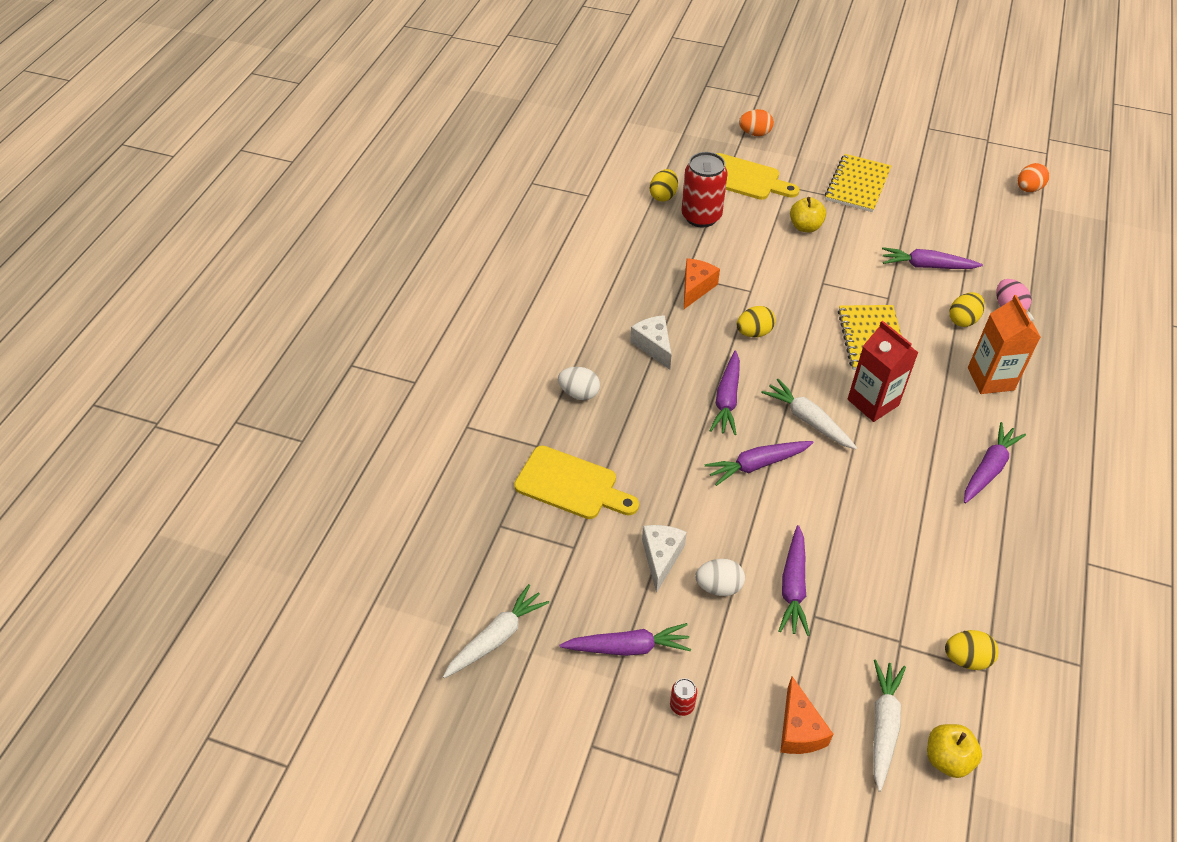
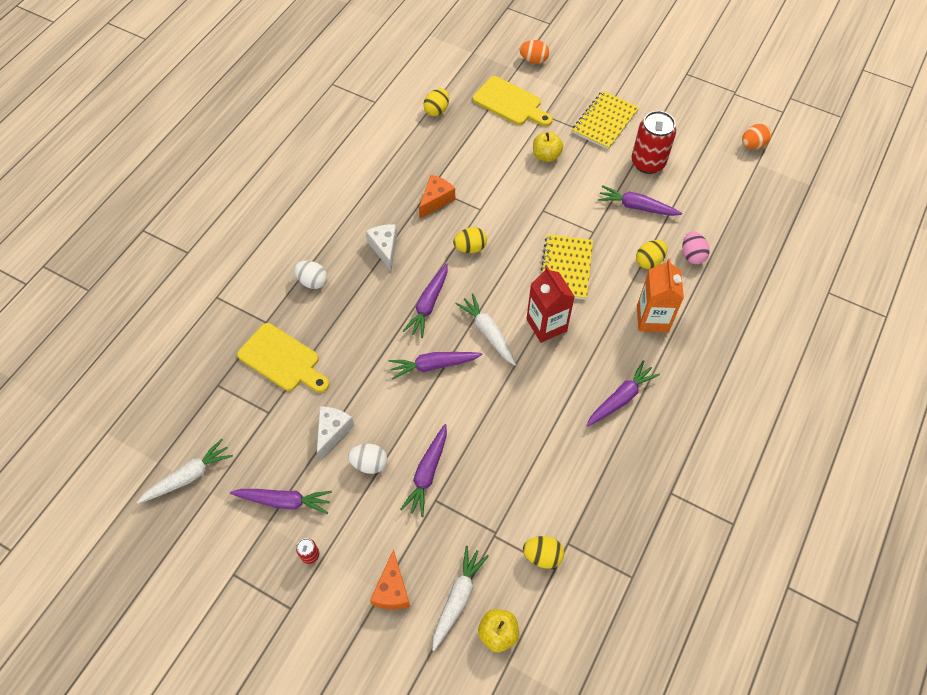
camera: 10 degrees right, 10 degrees up
(701, 216) = (462, 134): red can -> red can (648, 163)

